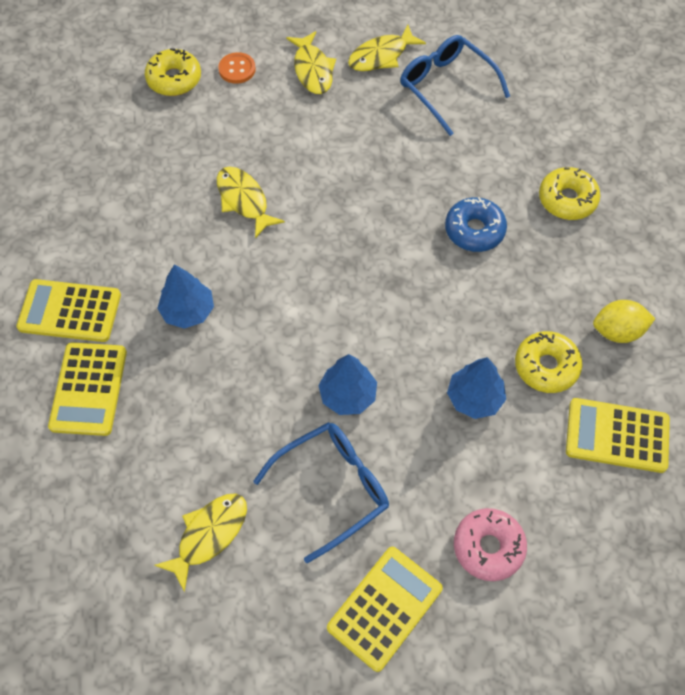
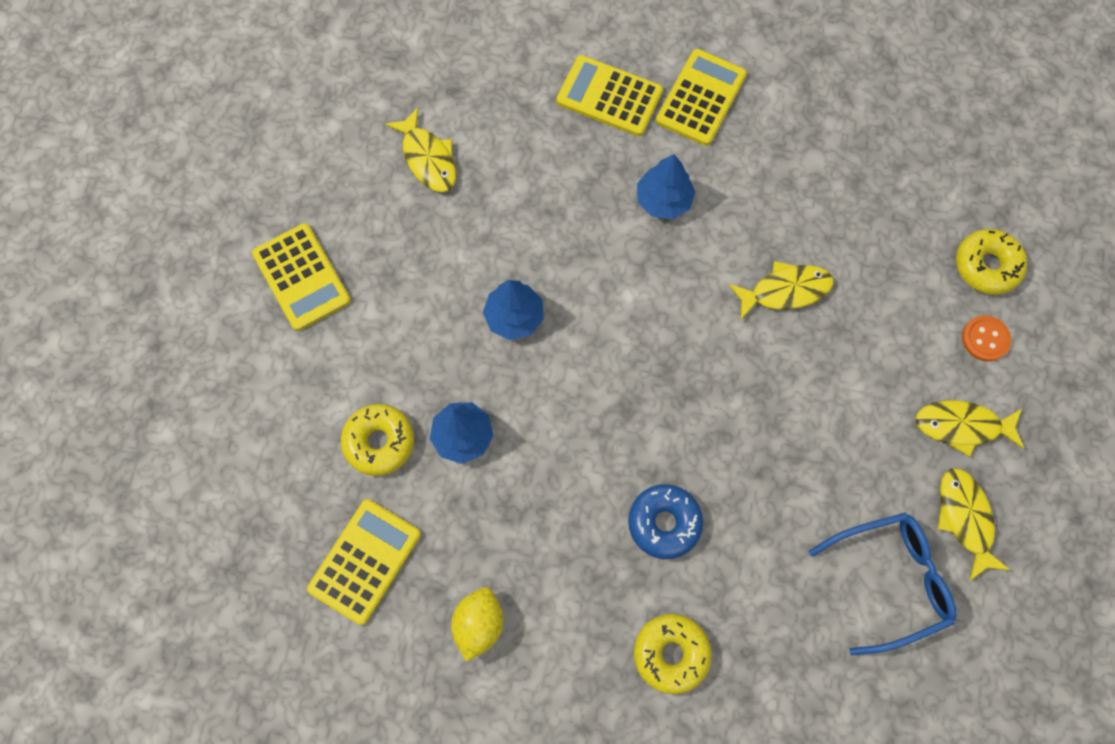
camera: 110 degrees right, 10 degrees up
(332, 488) = (427, 271): blue glasses -> none
(488, 547) = (313, 386): pink donut -> none
(546, 366) = (468, 525): yellow donut -> yellow donut (379, 442)

